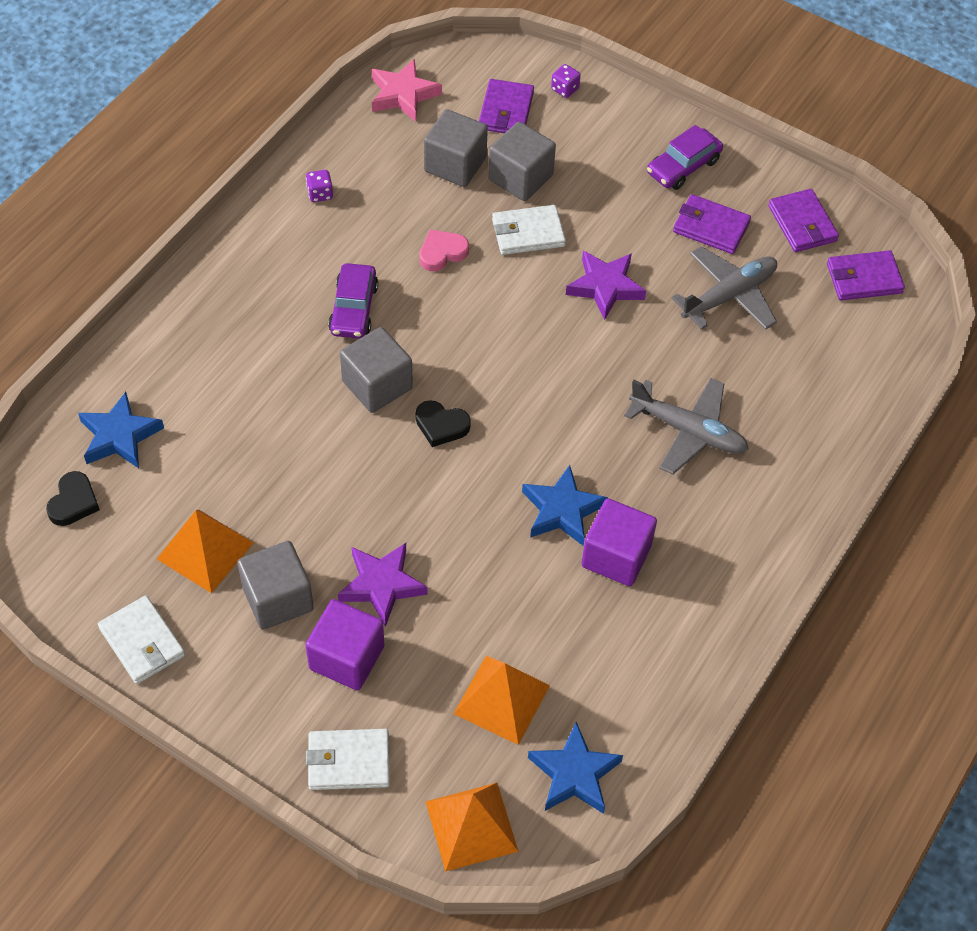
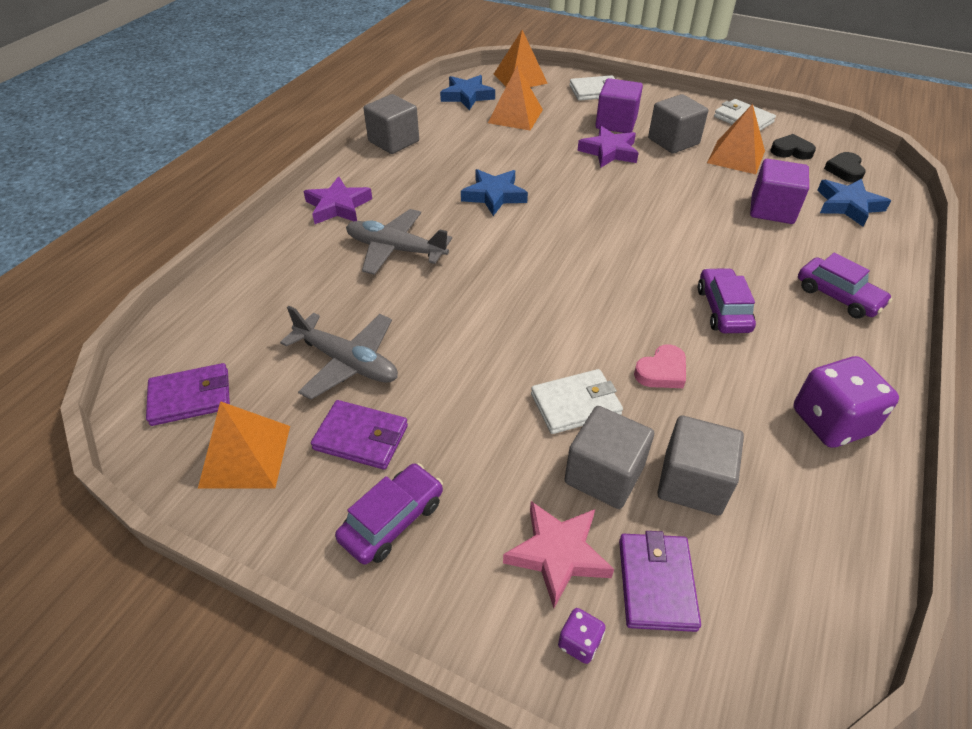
camera: 175 degrees right, 10 degrees down
(227, 310) = (838, 296): none -> purple car
(320, 194) = (831, 422): purple dice -> purple dice, size x2.22
(377, 385) = (669, 255): grey cube -> grey cube (393, 141)
(403, 94) = (816, 592): pink star -> pink star (558, 554)
(441, 426) = (603, 234): black heart -> black heart (791, 151)
(605, 287) = (480, 356): purple star -> purple star (338, 206)
(616, 556) = (451, 177): purple cube -> purple cube (772, 209)
(729, 296) = (347, 362): grey plane -> grey plane turned 105 degrees counterclockwise
(802, 224) = (245, 456): purple wallet -> orange pyramid

